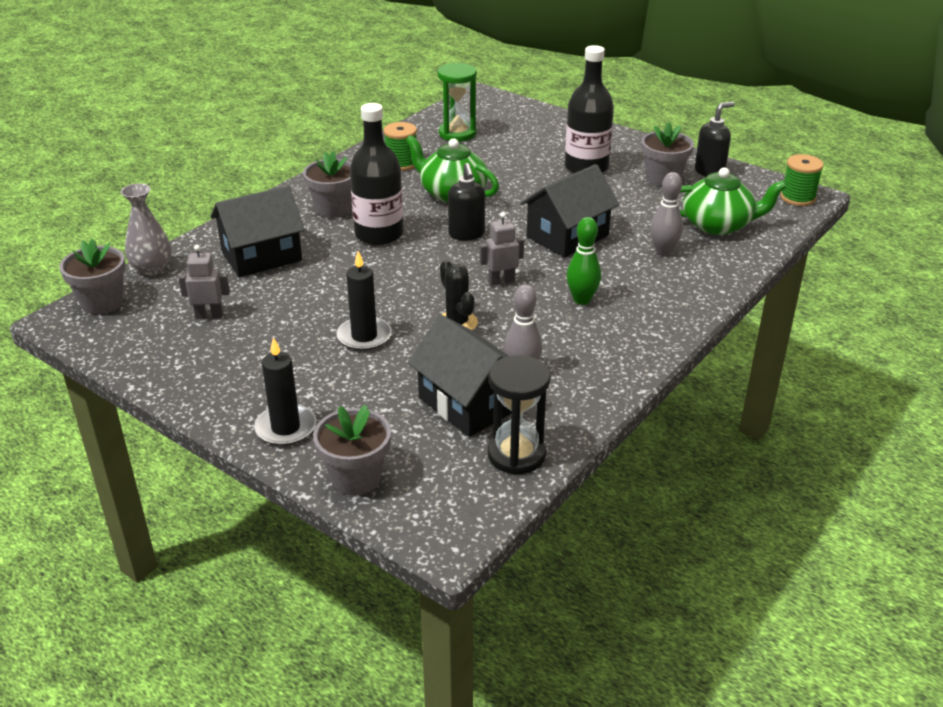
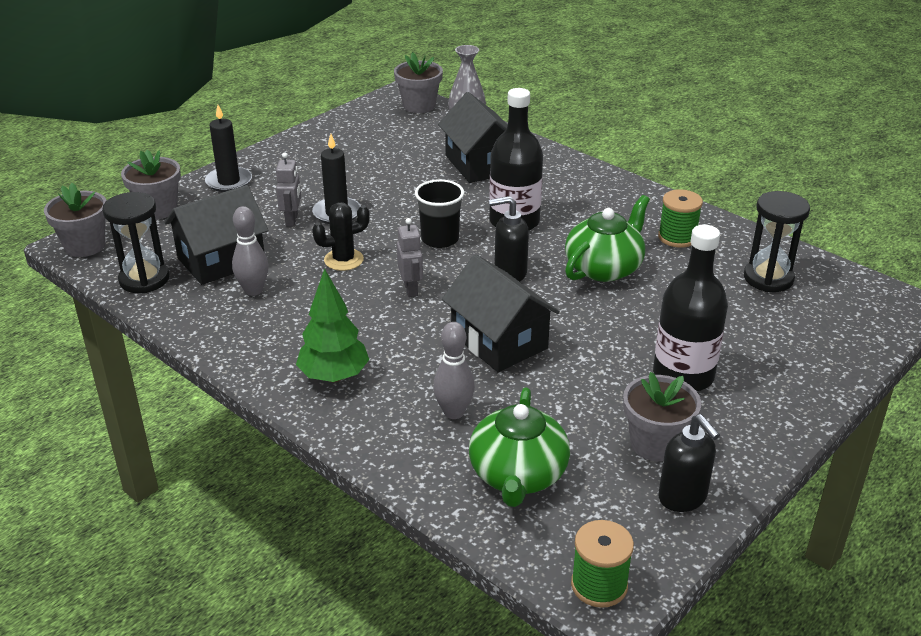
camera: 95 degrees right, 0 degrees up
(209, 315) = (389, 146): grey robot -> grey robot (292, 220)
(333, 209) = (568, 197): grey flower pot -> grey flower pot (85, 246)
(413, 271) = (440, 239): none -> black cup
(457, 134) = (768, 278): green hourglass -> black hourglass
(582, 300) = (363, 337): green bowling pin -> none
(641, 309) = (334, 376): none -> green tree

